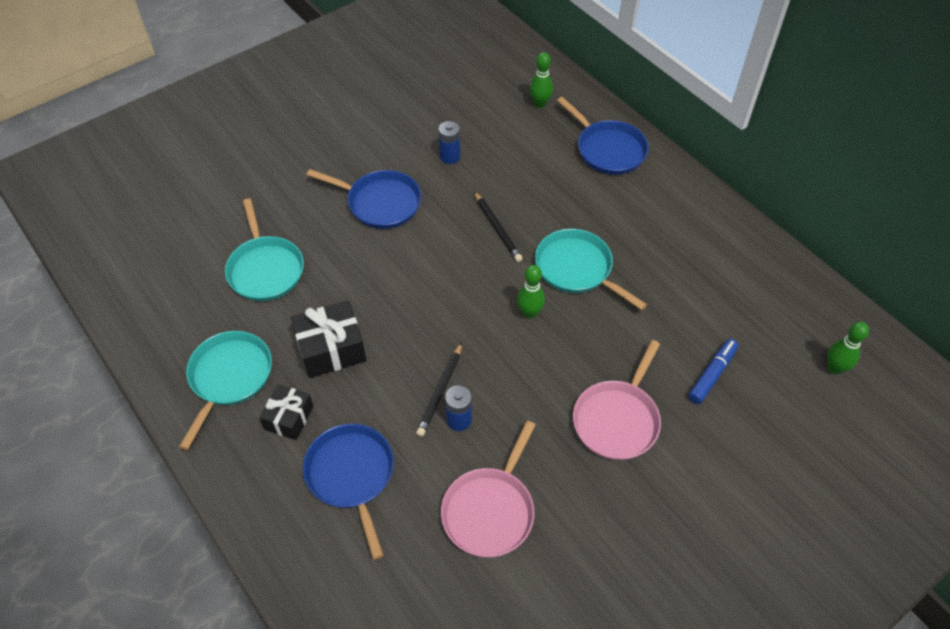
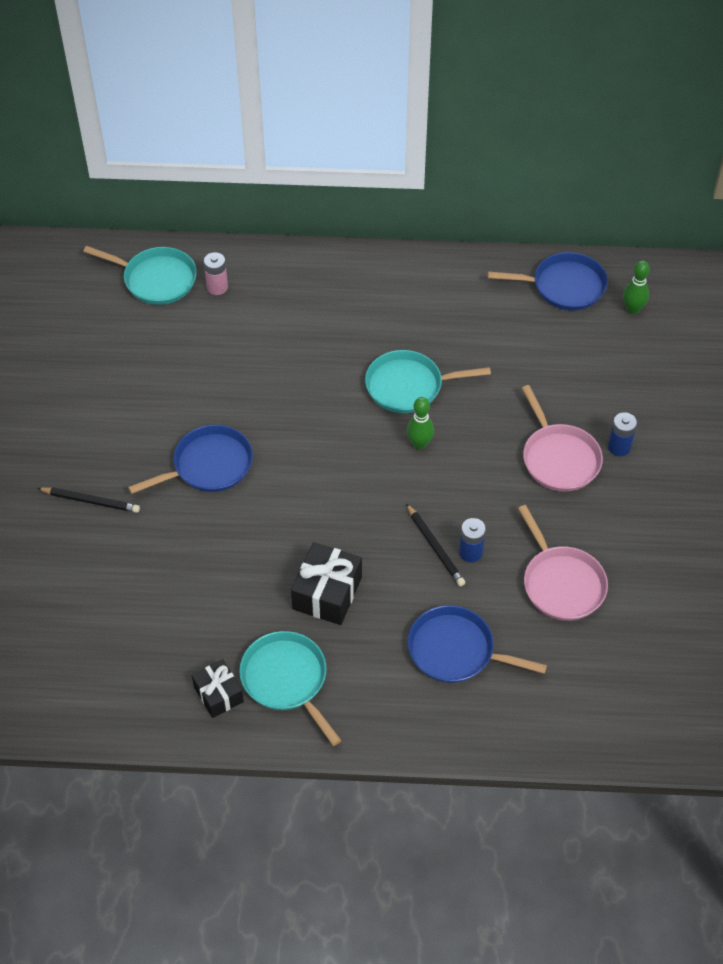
camera: 50 degrees left, 0 degrees up
(265, 269) = (197, 590): turquoise pan -> turquoise pan (156, 279)
(289, 418) = (366, 661): black gift -> black gift (218, 694)
(450, 156) = (209, 386): blue battery -> blue battery (619, 447)
(497, 228) = (318, 407): black pencil -> black pencil (91, 501)
(540, 104) = (217, 287): green bowling pin -> pink battery
(608, 150) = (314, 281): blue pan -> blue pan (564, 286)
(712, 375) = (574, 378): blue marker -> none

